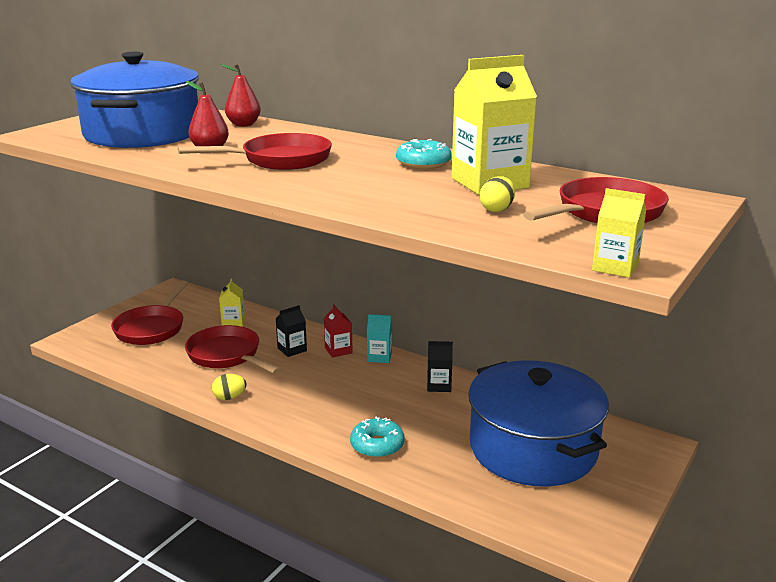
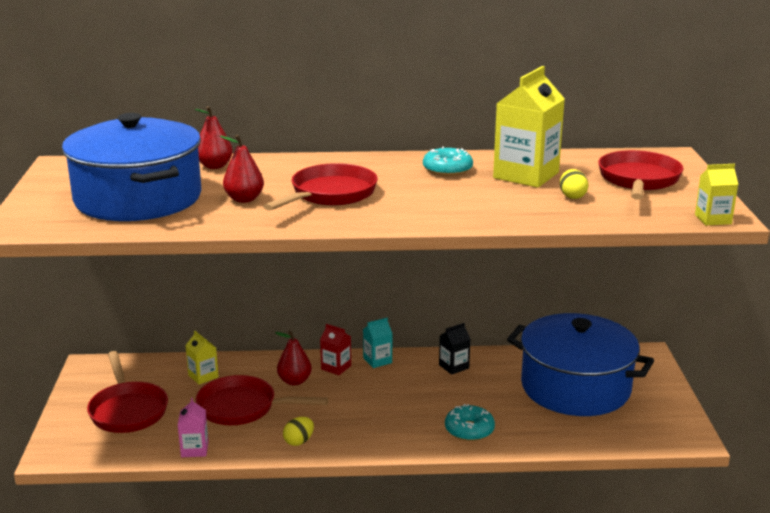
camera: 35 degrees left, 0 degrees up
(152, 373) = (194, 449): none -> pink carton
(292, 349) = (294, 381): black carton -> red pear

